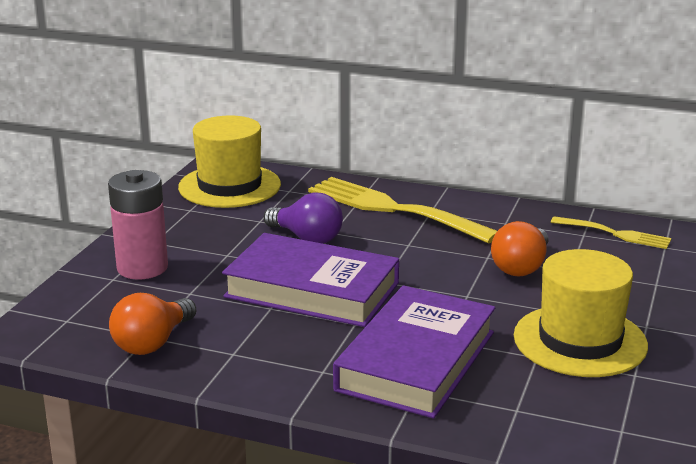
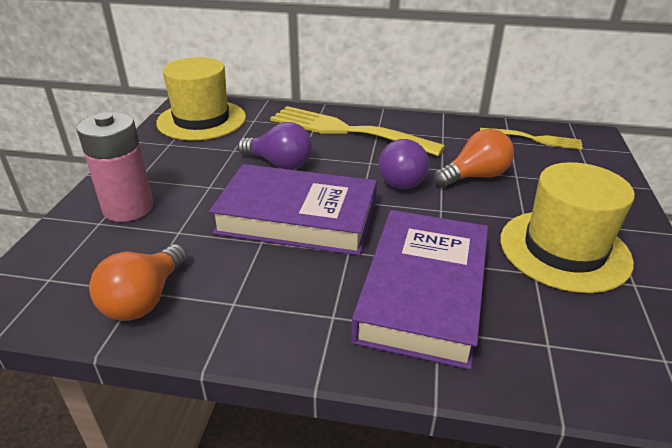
camera: 10 degrees left, 10 degrees up
(439, 263) = (403, 179): none -> purple light bulb
(521, 267) = (475, 176): orange light bulb -> orange light bulb turned 135 degrees counterclockwise

